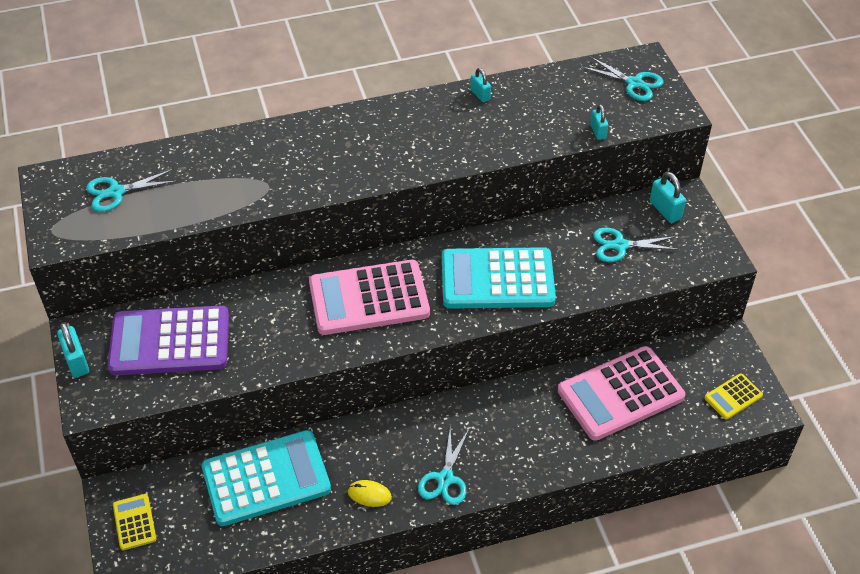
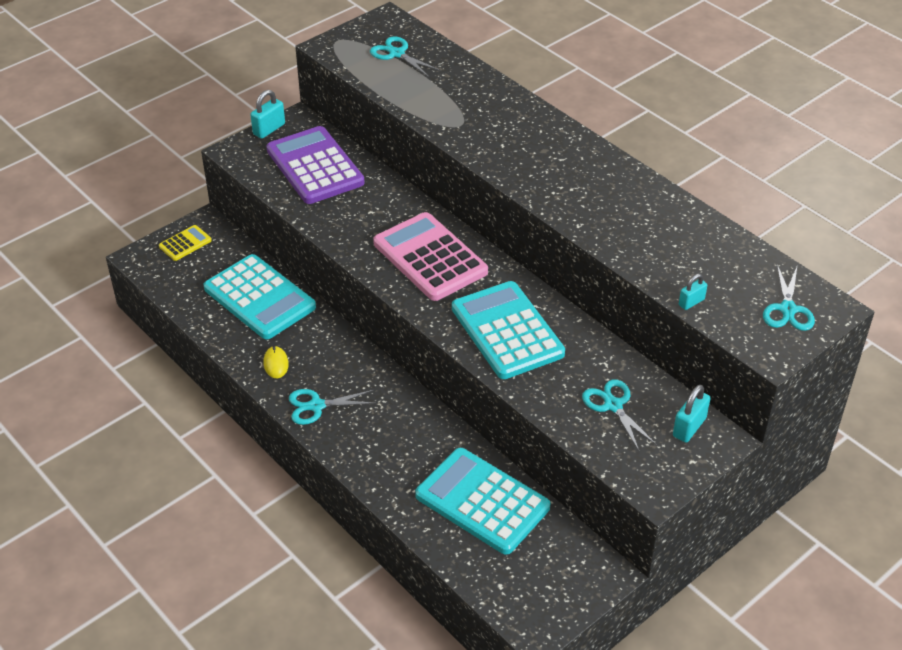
camera: 65 degrees right, 5 degrees down
(480, 94) = (675, 208): turquoise padlock -> none
(620, 394) = (482, 501): pink calculator -> turquoise calculator
(733, 397) = (534, 595): yellow calculator -> none

